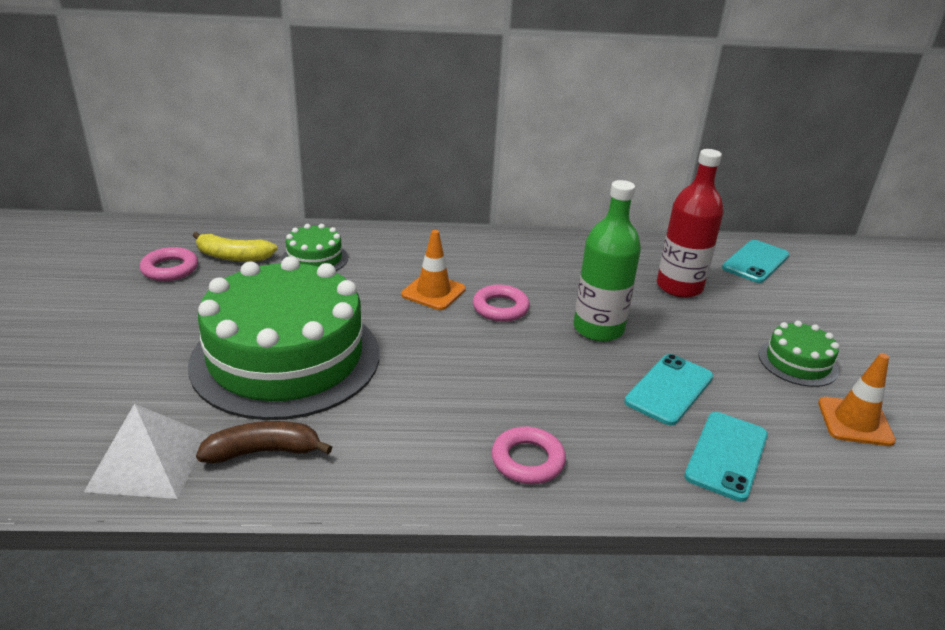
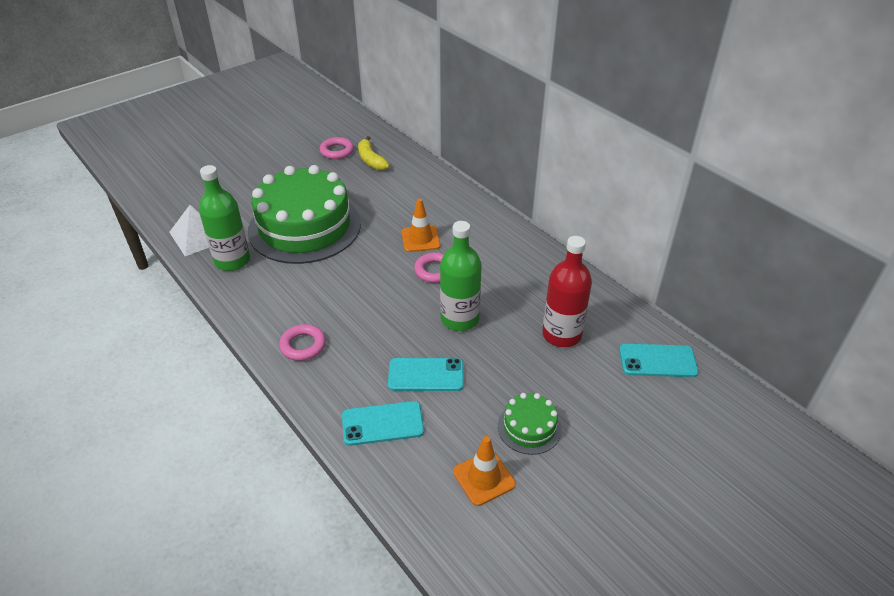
camera: 55 degrees right, 10 degrees up
(263, 451) = (232, 261): brown banana -> green bottle
(315, 258) = (402, 183): green cake -> none

